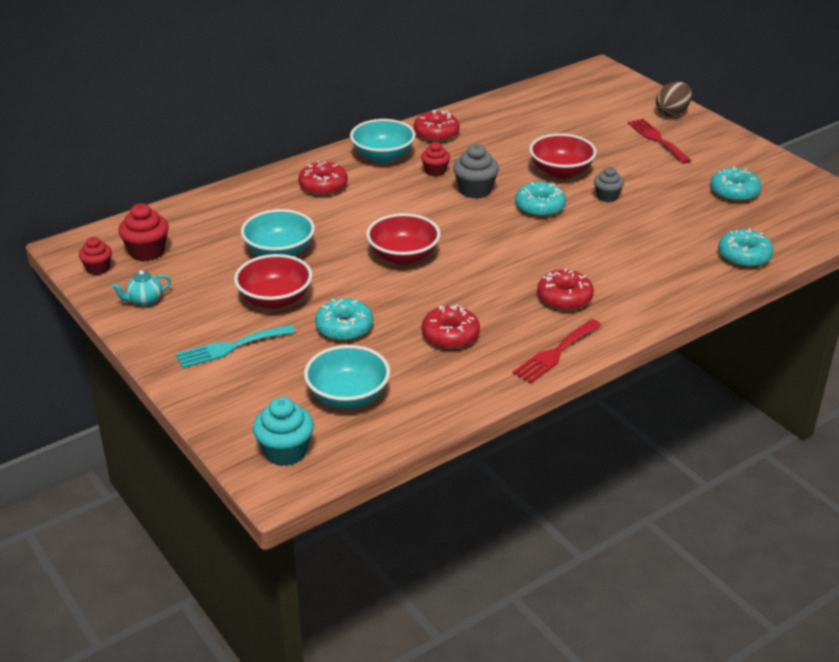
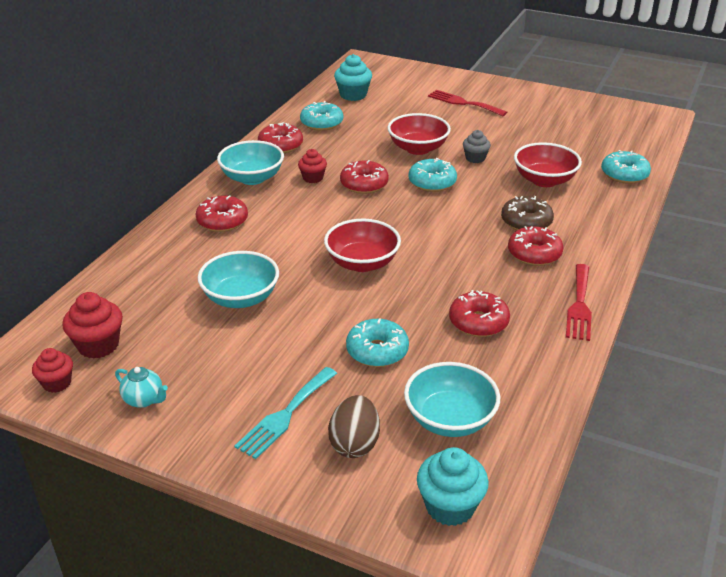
camera: 30 degrees left, 0 degrees up
(144, 301) = (144, 400): turquoise teapot -> turquoise teapot turned 90 degrees counterclockwise
(275, 299) = (282, 347): red bowl -> red bowl (544, 180)
(475, 190) = (364, 184): grey cupcake -> red donut
(553, 103) = (353, 95): none -> turquoise cupcake
(589, 268) = (526, 222): none -> brown donut
(672, 113) = (452, 80): brown egg -> brown egg (354, 444)
(734, 192) = (562, 128): turquoise donut -> turquoise donut (321, 123)

